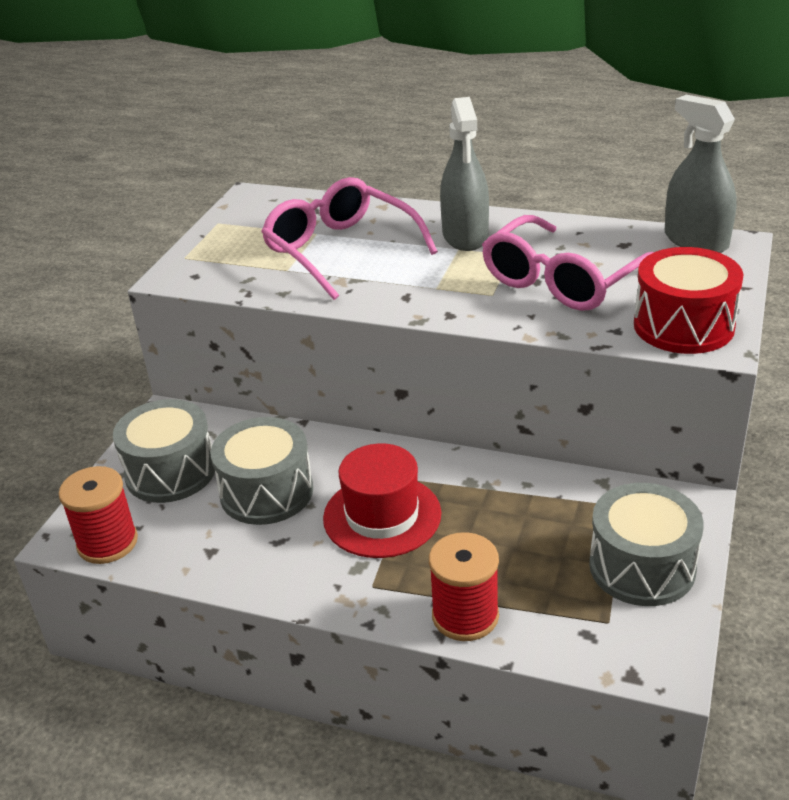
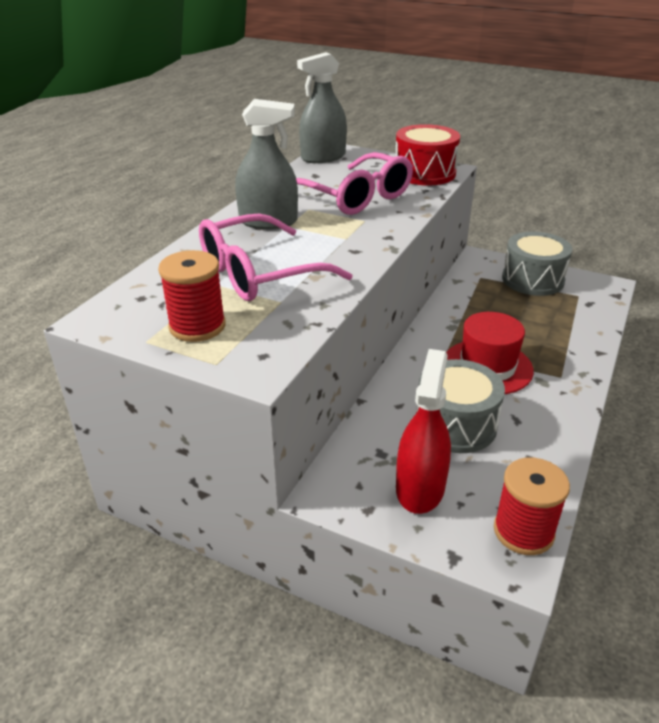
camera: 85 degrees left, 0 degrees up
(170, 472) = (420, 488): grey drum -> red spray bottle
(465, 616) = (583, 341): red spool -> red spool (197, 326)

